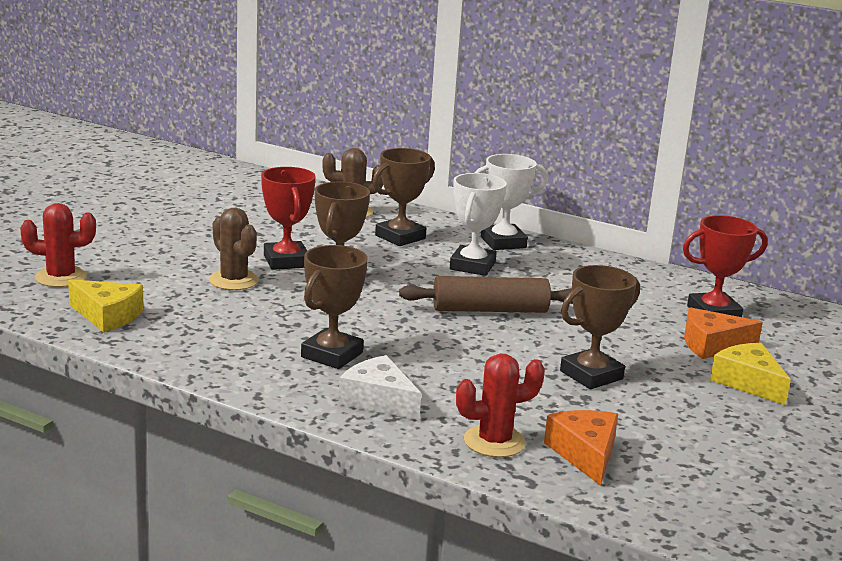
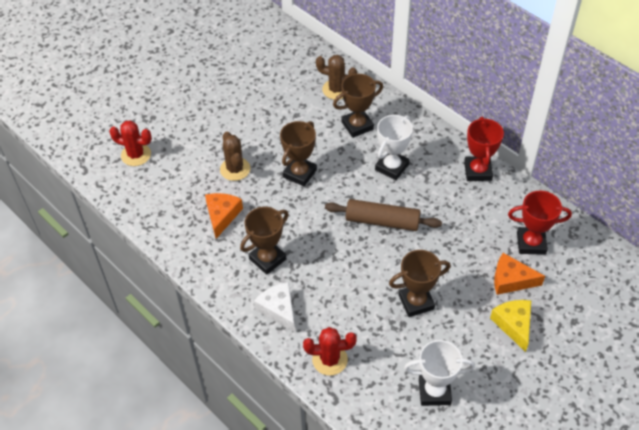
camera: 20 degrees right, 30 degrees up
(107, 316) = (152, 201): yellow cheese -> none
(286, 261) = (274, 149): red trophy -> red trophy (478, 171)
(503, 242) = (424, 139): white trophy -> white trophy (434, 391)
(585, 454) = (377, 380): orange cheese -> orange cheese (222, 215)

